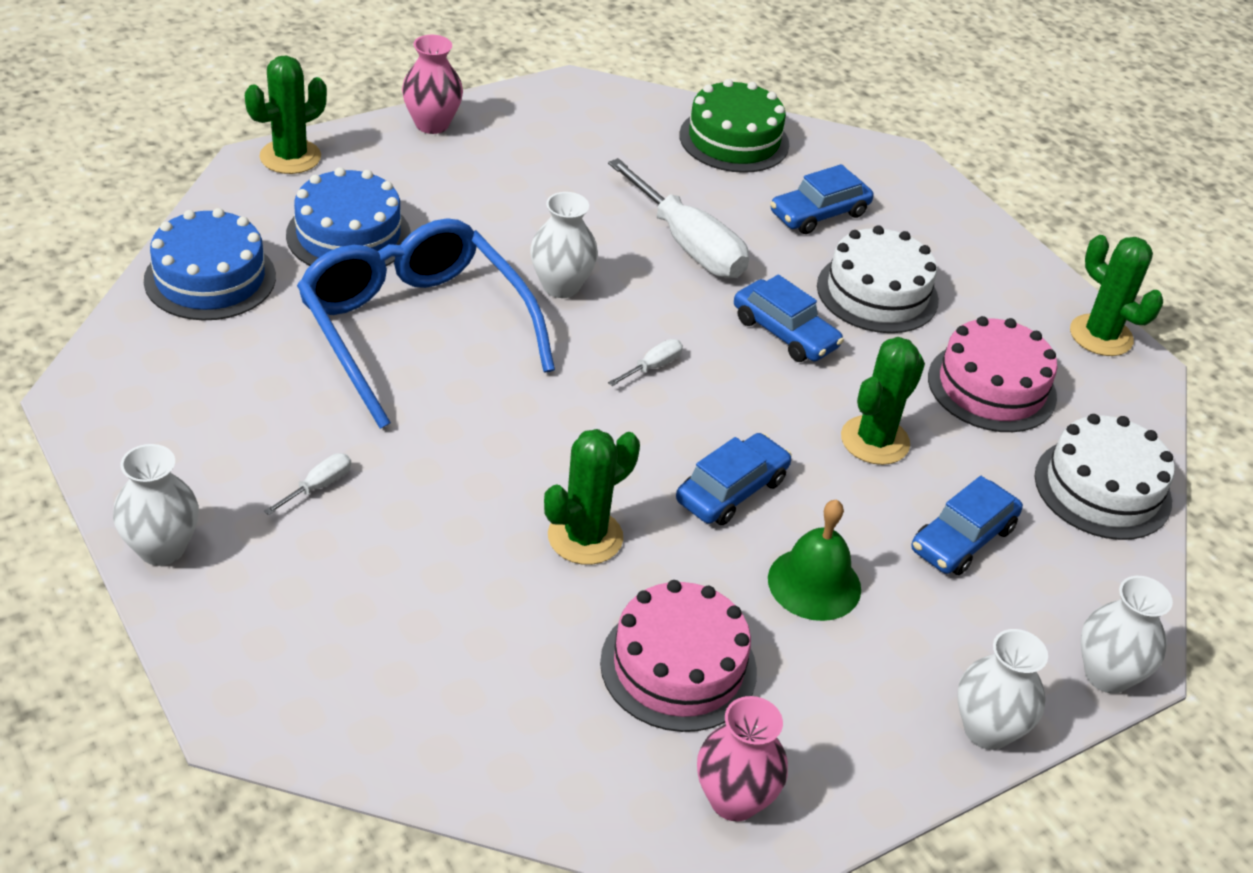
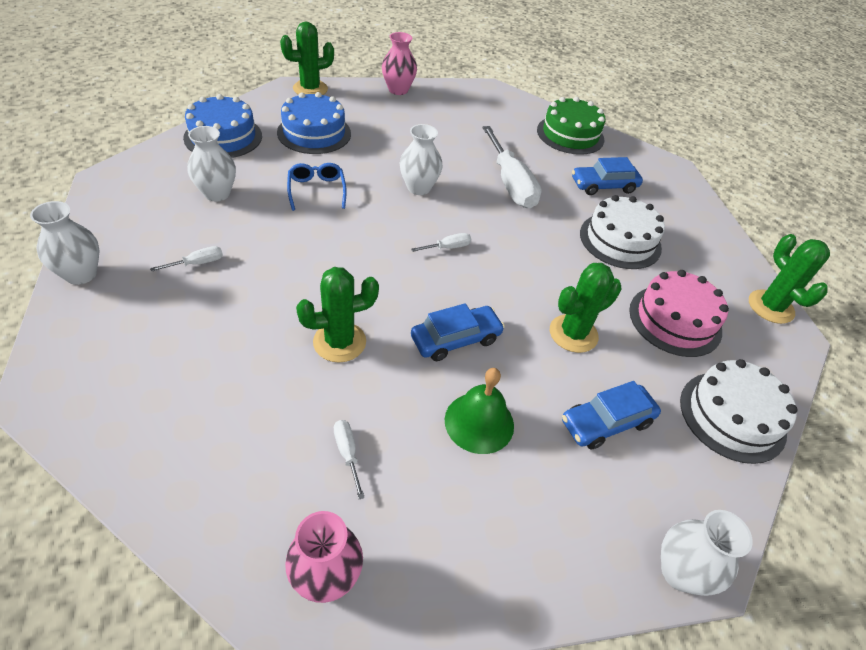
camera: 20 degrees right, 5 degrees up
(414, 329) = (317, 190): blue glasses -> blue glasses, size x0.43
(678, 666) = (347, 453): pink cake -> white screwdriver
(785, 333) = (545, 249): blue car -> none
(987, 730) = (558, 587): white vase -> white vase (217, 193)

